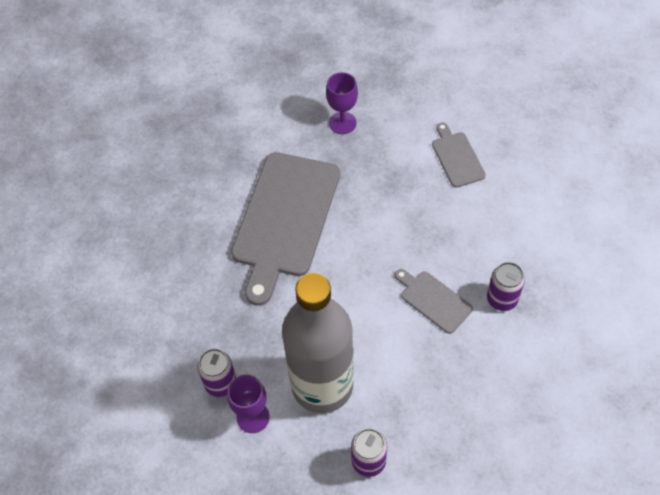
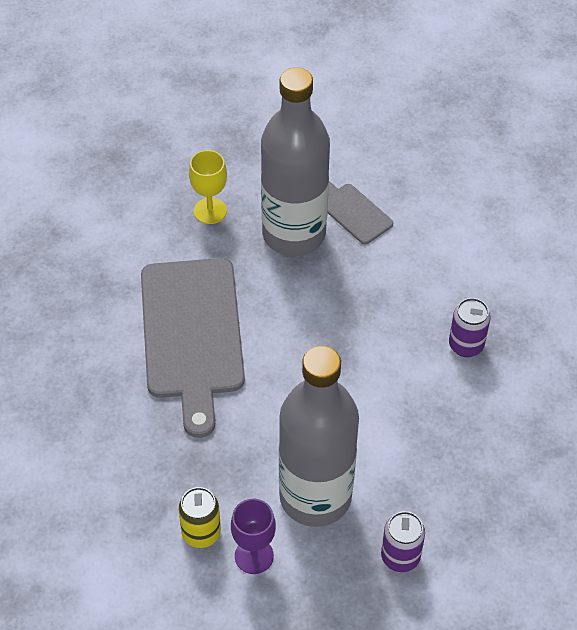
camera: 25 degrees left, 5 degrees down
(221, 383) = (201, 533): purple can -> yellow can
(342, 123) = (210, 211): purple goblet -> yellow goblet
(400, 161) = (294, 234): none -> grey bottle
(433, 300) = (395, 369): grey cutting board -> none

